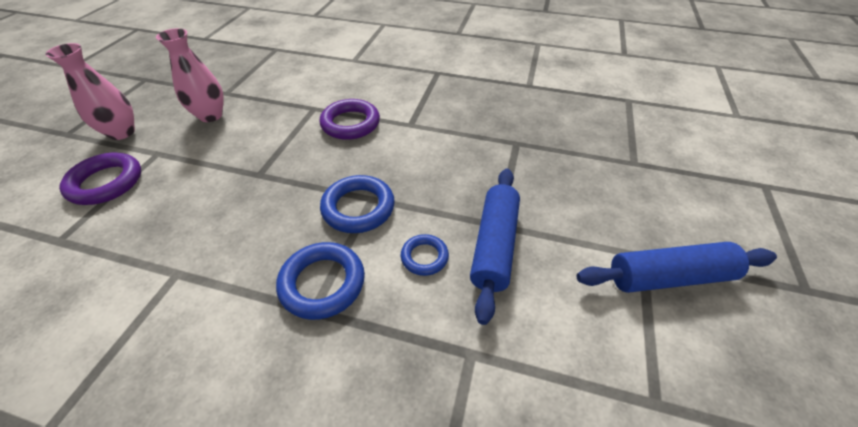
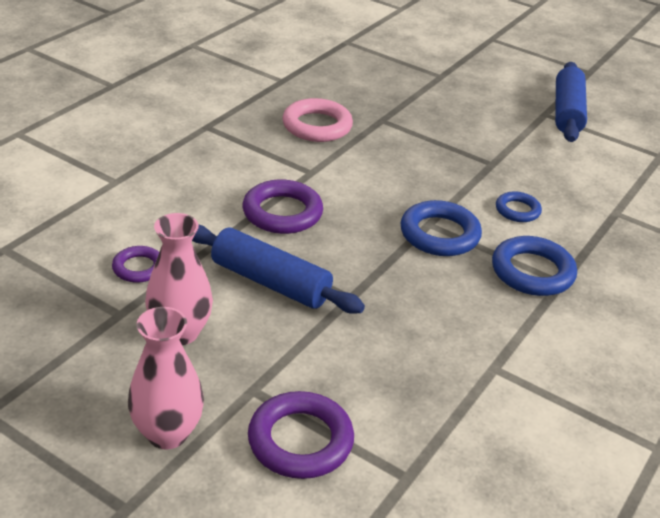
camera: 75 degrees left, 10 degrees down
(270, 88) = (138, 268): none -> purple ring
(477, 114) = (317, 126): none -> pink ring
(494, 246) = (515, 173): blue rolling pin -> blue rolling pin (270, 282)

